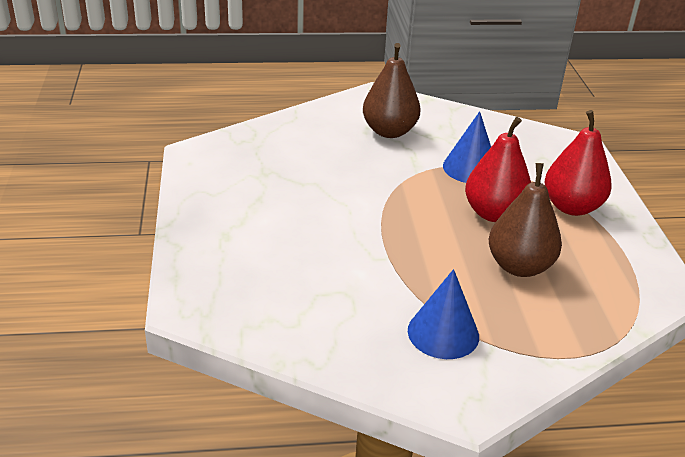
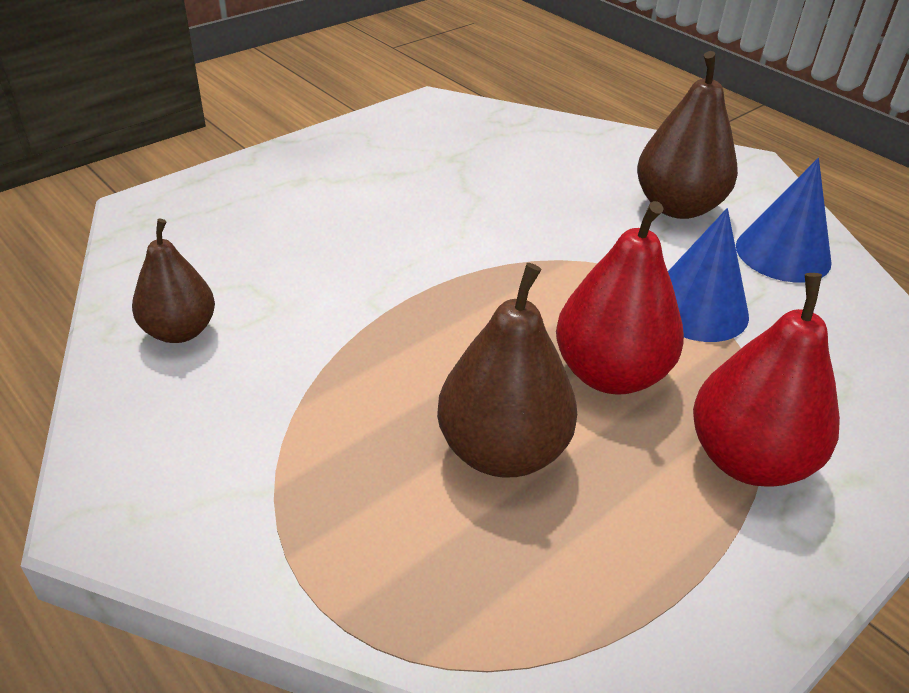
camera: 55 degrees right, 5 degrees up
(339, 335) = (180, 331): none -> brown pear
(443, 333) = (259, 424): blue cone -> blue cone (783, 253)

